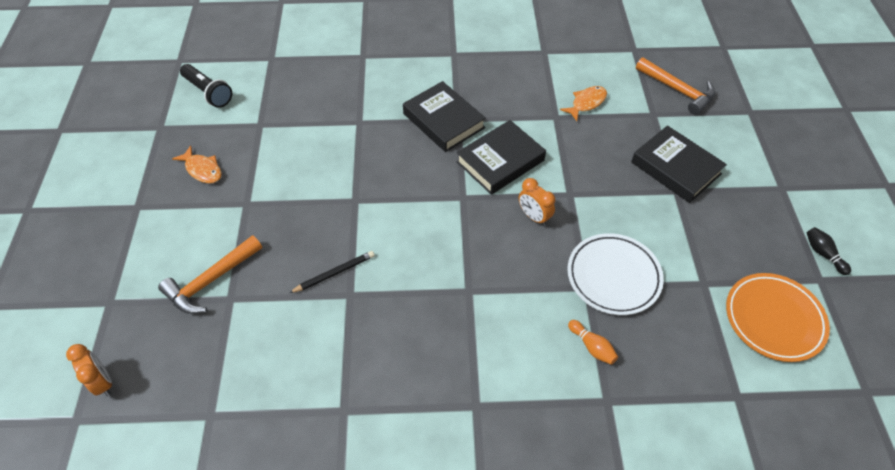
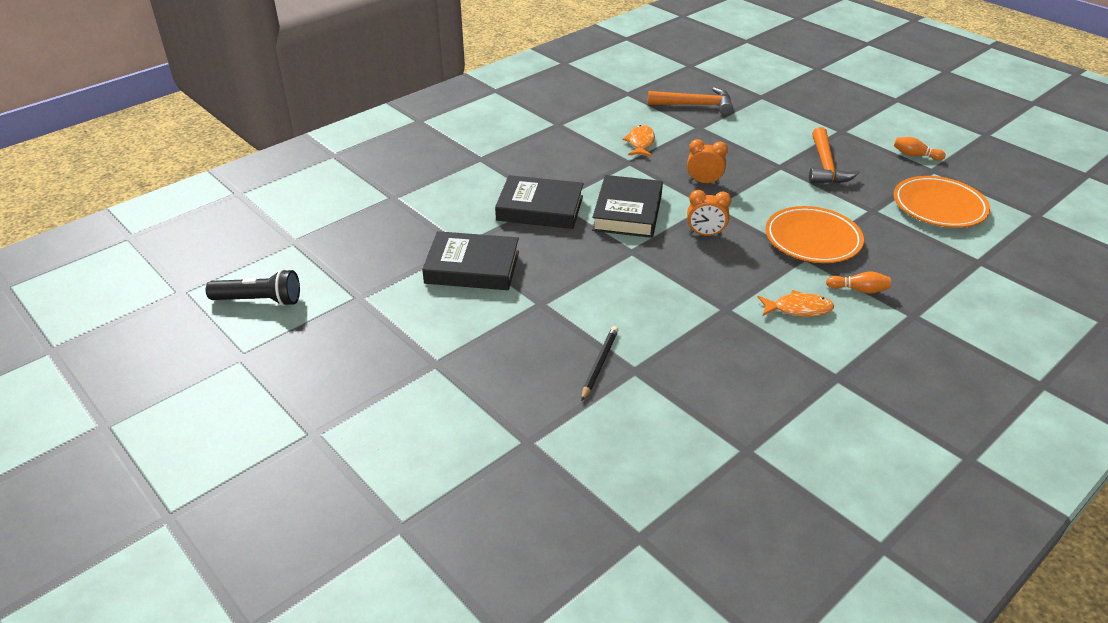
camera: 40 degrees left, 15 degrees down
(103, 382) = (493, 592): orange clock -> orange clock (704, 182)
(202, 169) = (347, 363): orange fish -> orange fish (798, 309)
(211, 281) = (488, 441): orange hammer -> orange hammer (825, 166)
(613, 276) = (812, 240): white plate -> orange plate
(675, 168) = (760, 153): black book -> black book (472, 267)
(823, 254) = (915, 155): black bowling pin -> orange bowling pin

